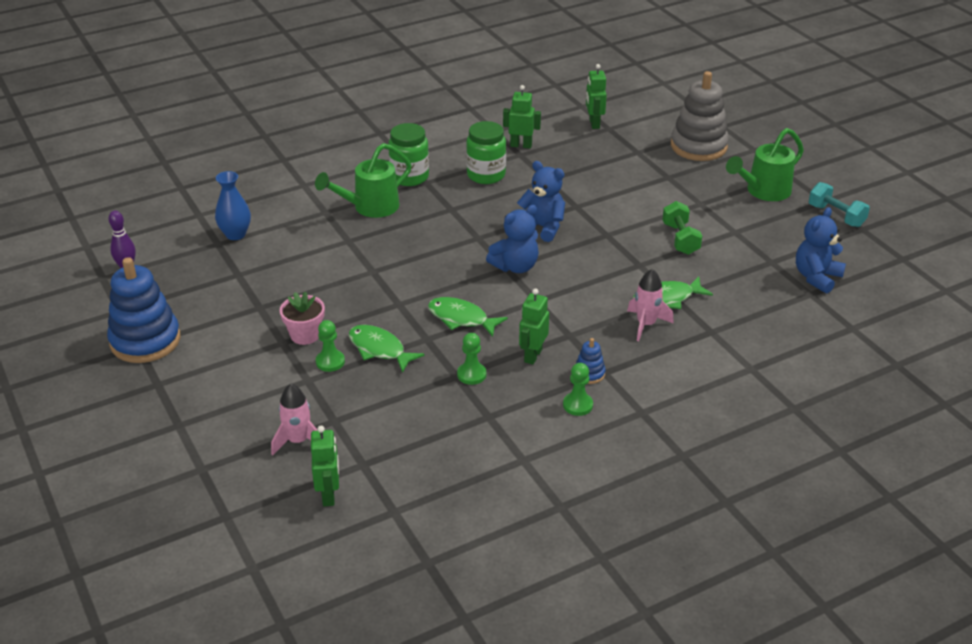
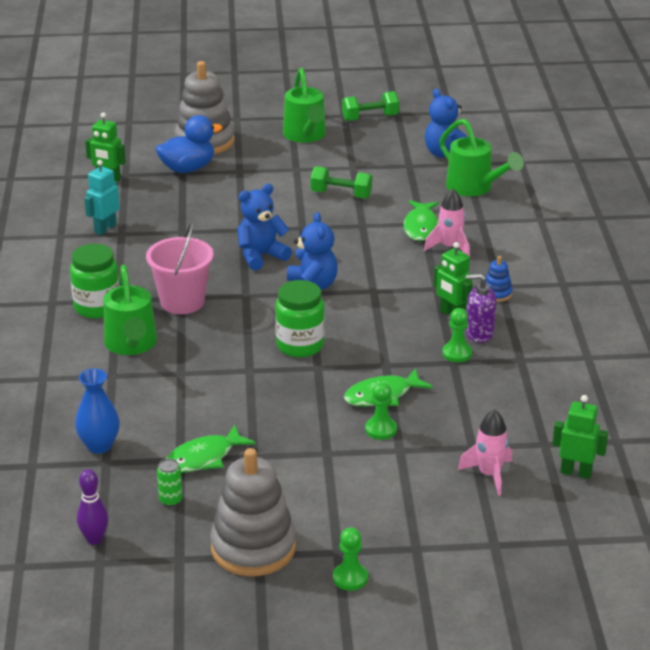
camera: 65 degrees left, 5 degrees down
(145, 341) = (253, 548): blue stacking toy -> grey stacking toy
(185, 286) = (170, 500): none -> green can
(305, 335) = (325, 436): pink flower pot -> none
(445, 211) = (182, 302): none -> pink bucket
(461, 318) = (369, 338): green fish -> green fish (204, 458)
(486, 175) = (139, 262): green jar -> green jar (300, 345)
(513, 380) = (479, 333): none -> purple soap dispenser
(521, 145) = (105, 228): green robot -> turquoise robot
(577, 405) = (534, 311): green pawn -> green pawn (350, 578)
(646, 152) = (188, 168): none -> blue duck
(769, 311) = (474, 188): none -> green watering can
(836, 216) = (370, 118): turquoise dumbbell -> green dumbbell

